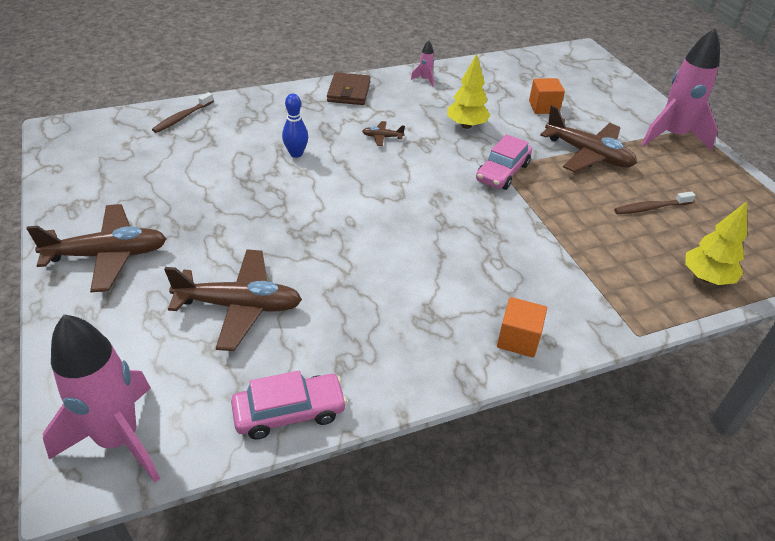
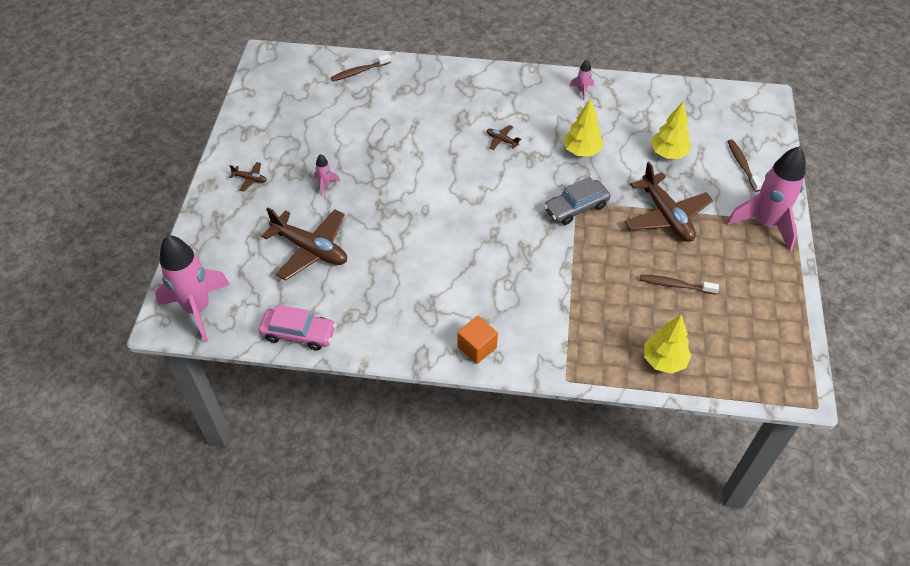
camera: 30 degrees right, 10 degrees up
(108, 255) = (250, 179): brown plane -> brown plane, size x0.44
(213, 232) = (325, 184): none -> pink rocket
(296, 154) = (424, 135): blue bowling pin -> none
(349, 92) = (506, 84): brown wallet -> none
(502, 172) = (576, 207): pink car -> grey car
(543, 107) = (668, 153): orange cube -> yellow tree
(610, 99) = (742, 165): none -> brown toothbrush

